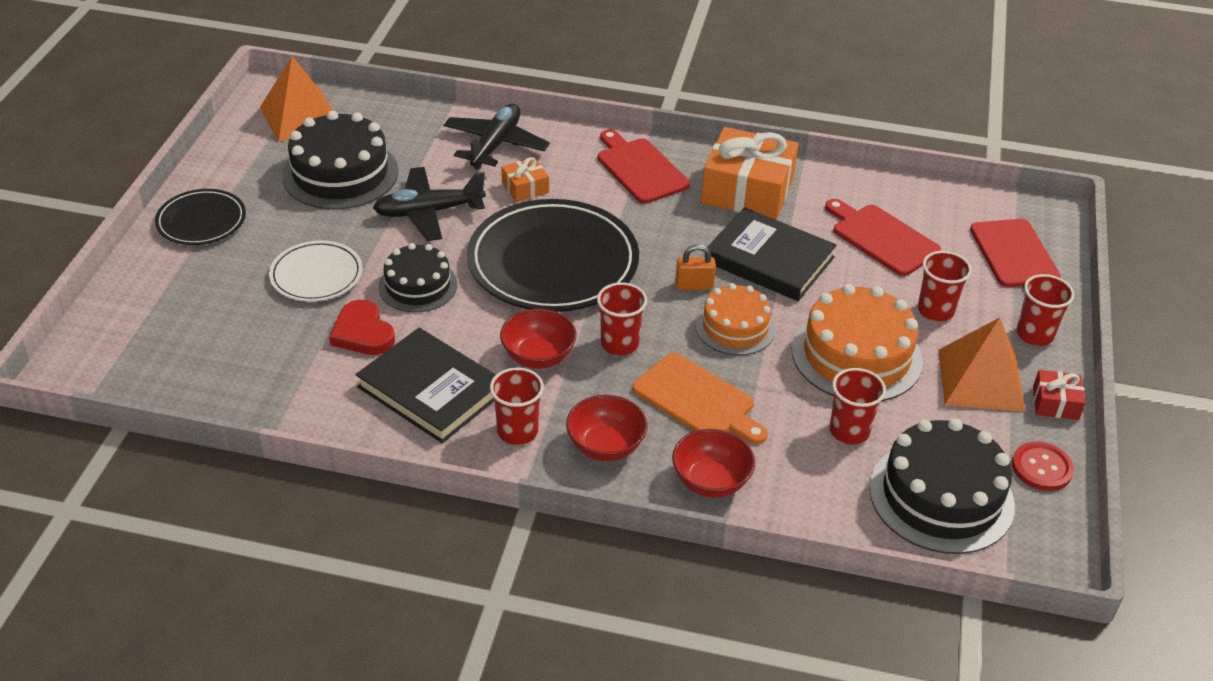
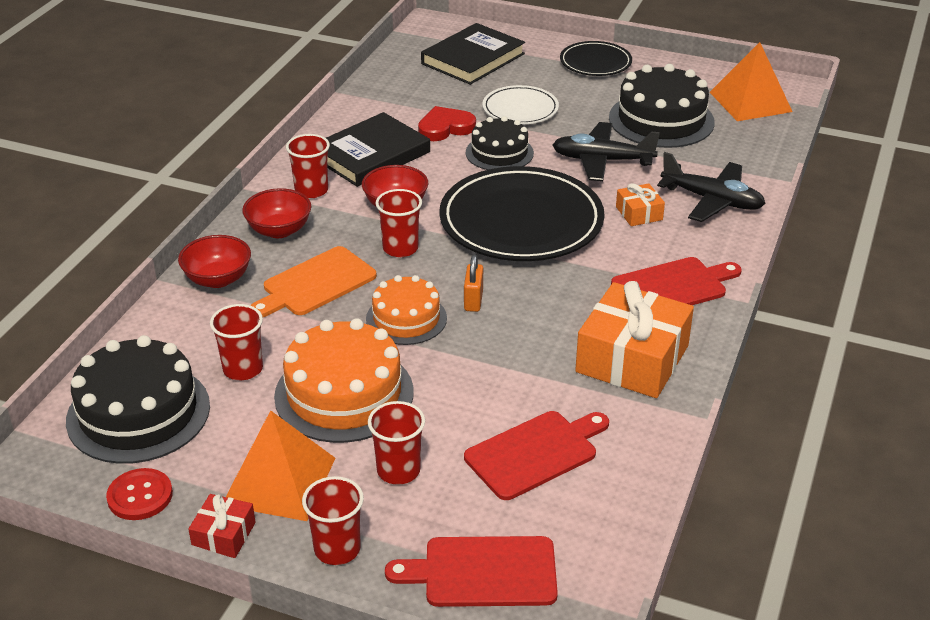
camera: 100 degrees right, 5 degrees down
(428, 212) = (602, 161): black plane -> black plane turned 75 degrees counterclockwise
(769, 260) = (507, 357): black book -> black book (473, 59)

